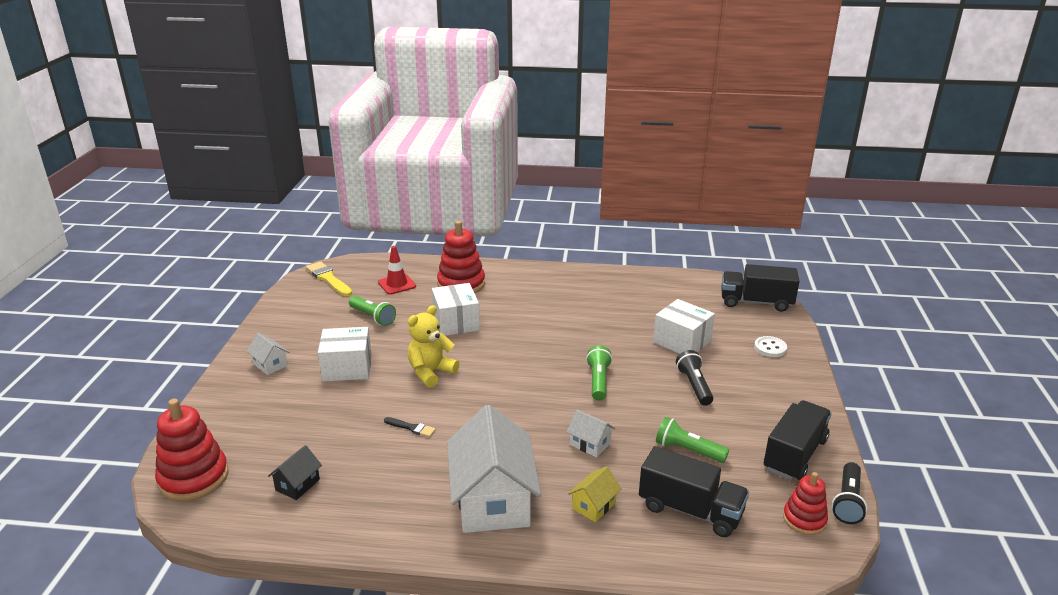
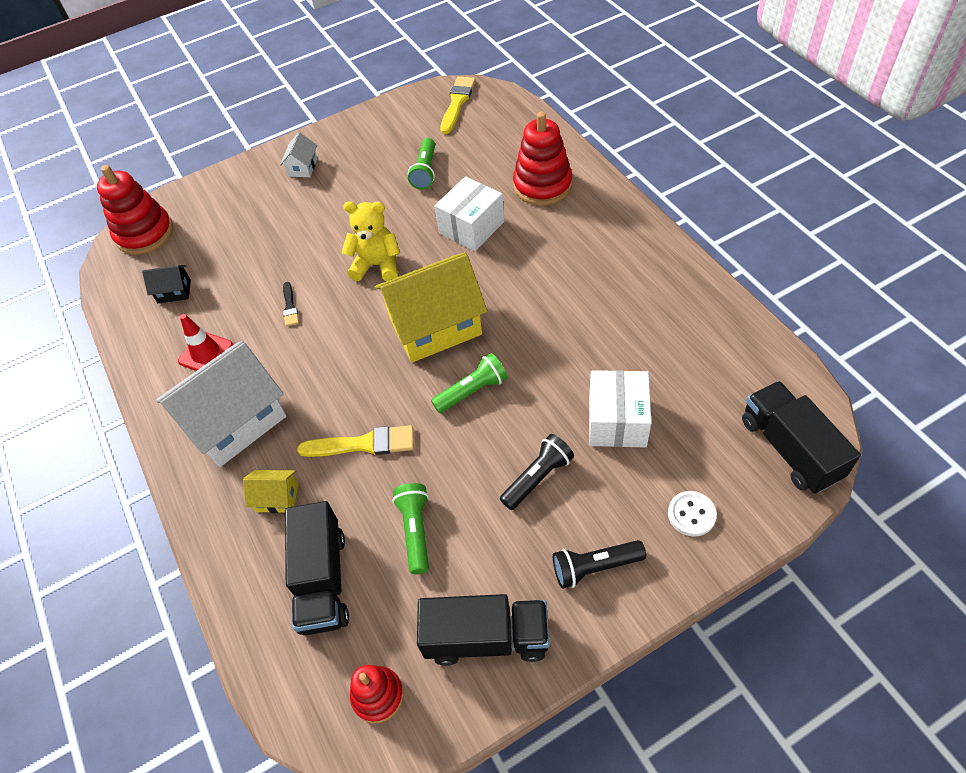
camera: 60 degrees right, 25 degrees up
(347, 368) = (337, 211): white box -> none
(397, 284) = (494, 147): red traffic cone -> red traffic cone (206, 353)
(524, 372) = (435, 326): none -> yellow house
(590, 444) = (363, 444): white house -> yellow brush
(848, 502) = (439, 730): black flashlight -> black flashlight (594, 567)

